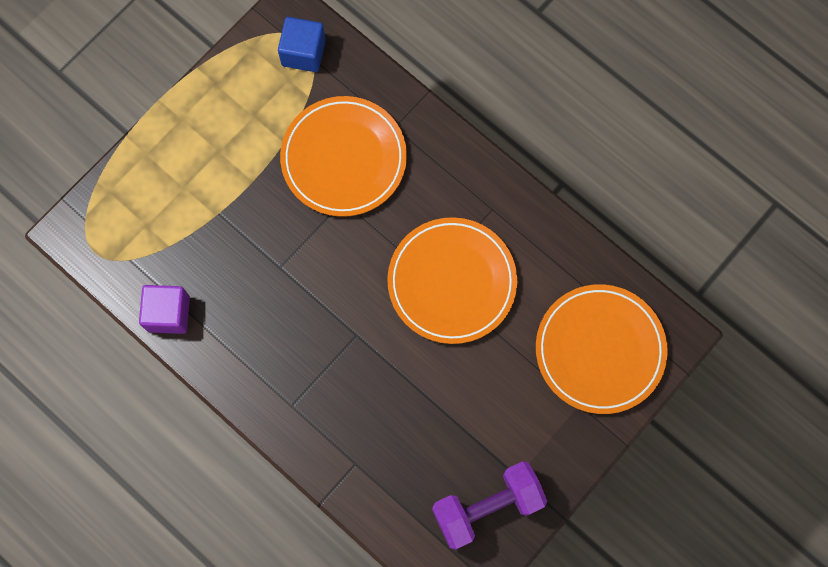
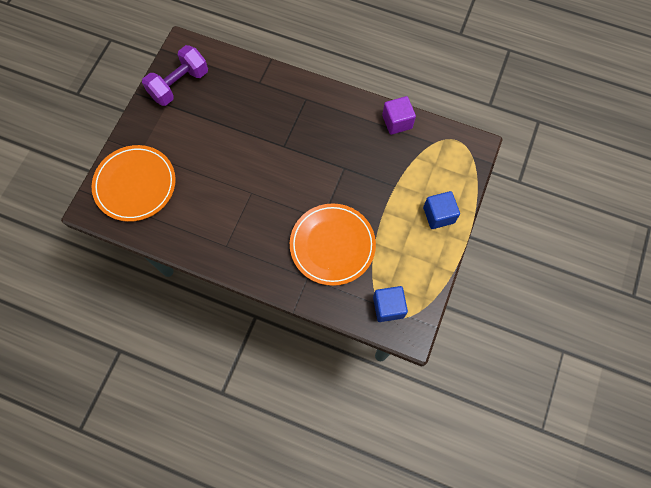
camera: 160 degrees right, 5 degrees down
(178, 149) = (438, 215): none -> blue cube
(452, 282) = (237, 193): orange plate -> none

